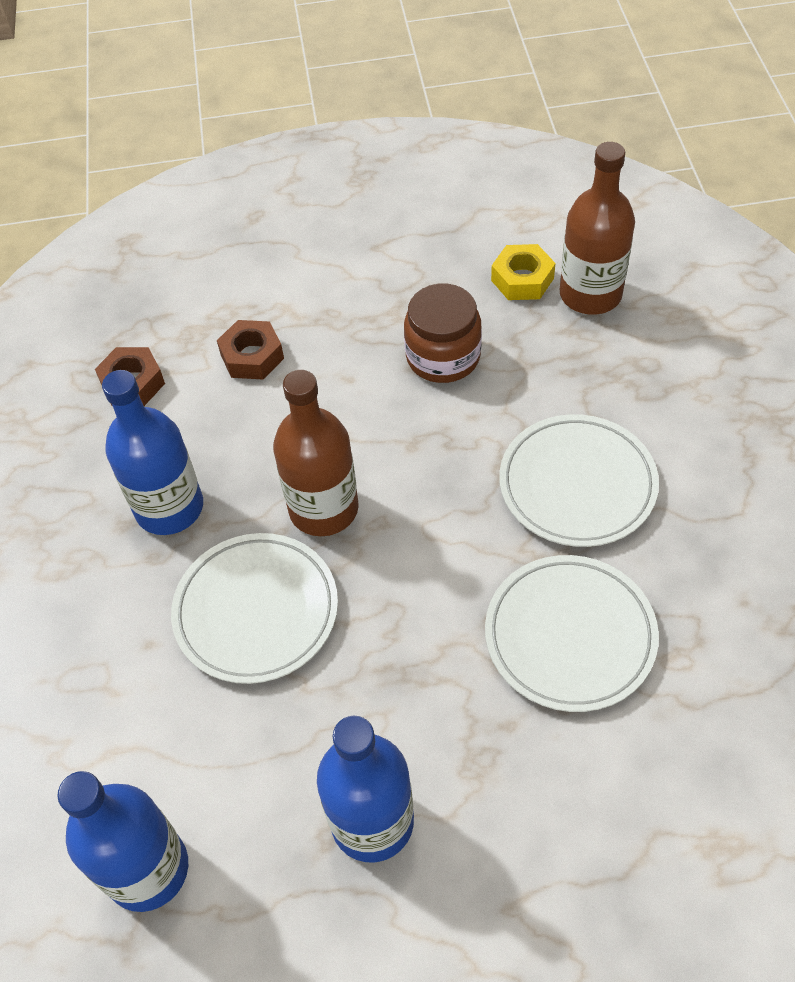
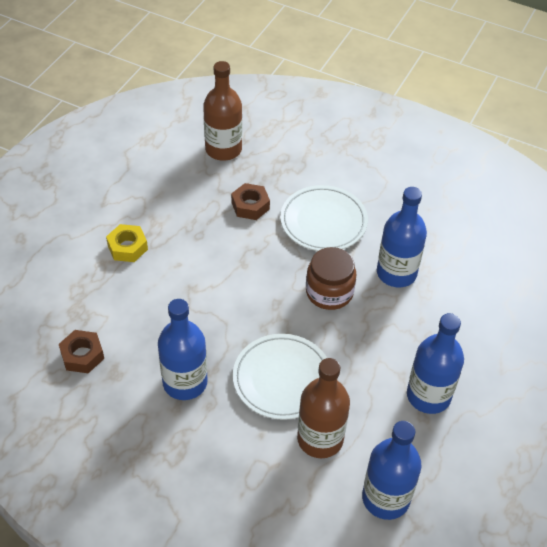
camera: 60 degrees left, 5 degrees down
(252, 356) = (121, 294): brown nut -> brown nut (250, 206)
(323, 509) = (248, 319): brown bottle -> brown bottle (320, 439)
(443, 357) = (203, 222): brown jar -> brown jar (329, 292)
(522, 279) = (188, 165): yellow nut -> yellow nut (127, 247)
(570, 636) = (396, 273): white plate -> blue bottle

